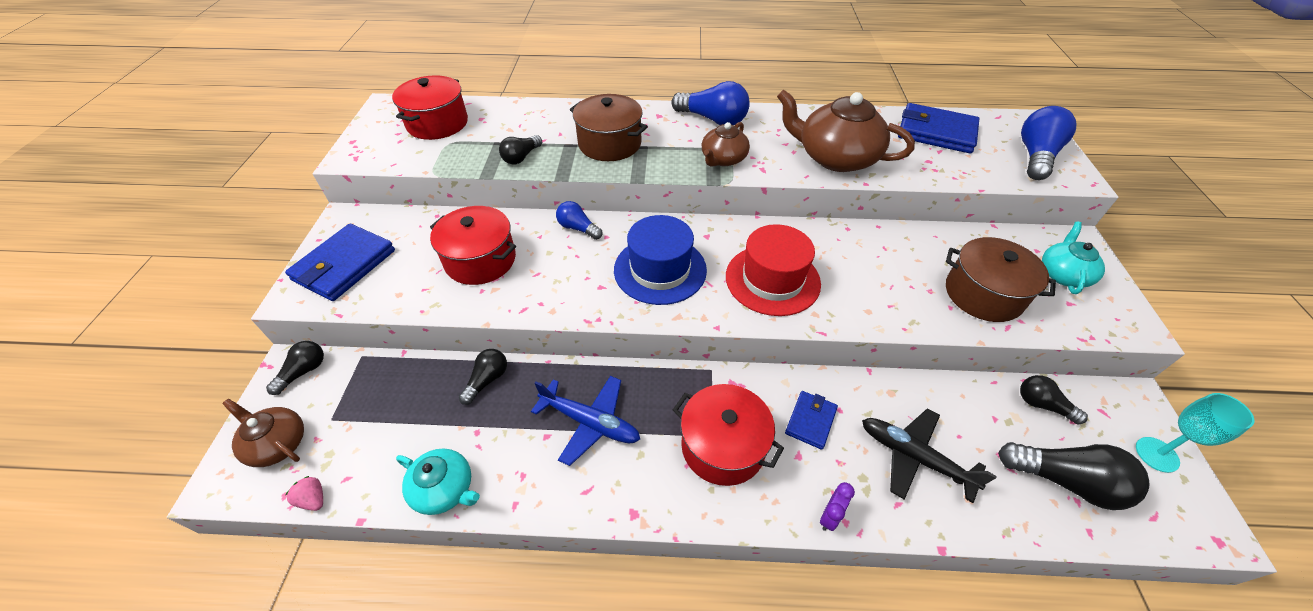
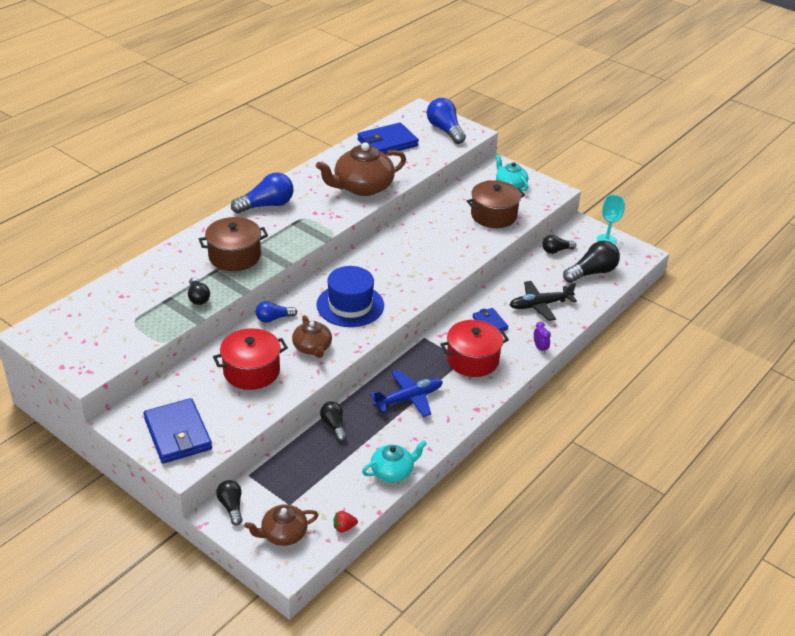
camera: 55 degrees left, 10 degrees down
(313, 499) = (344, 527): pink strawberry -> red strawberry
(437, 123) = (98, 318): red pot -> none
(723, 159) = (310, 224): brown teapot -> brown teapot (312, 347)
(772, 280) = (406, 271): red hat -> none

